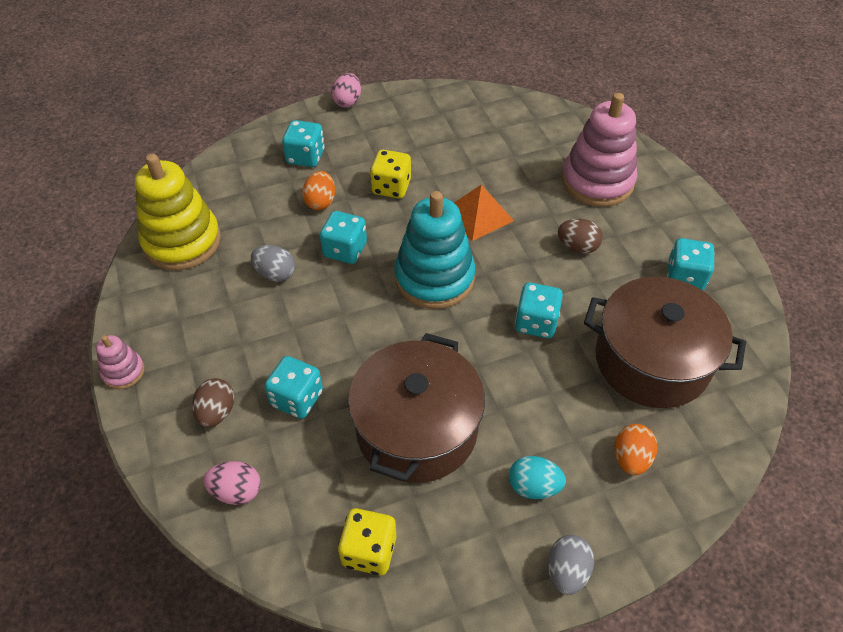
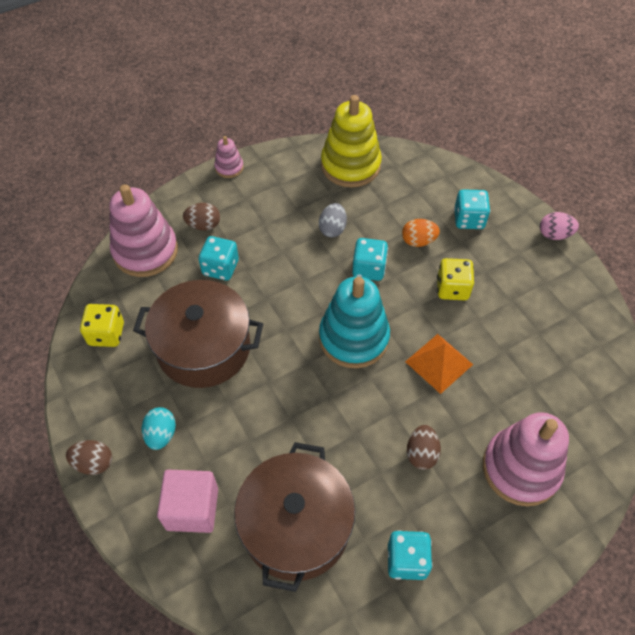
camera: 80 degrees right, 5 degrees up
(236, 491) = (145, 251): pink egg -> pink stacking toy
(536, 322) = (321, 423): turquoise dice -> none
(566, 571) = (94, 463): grey egg -> brown egg
(631, 458) = (192, 508): orange egg -> pink cube

